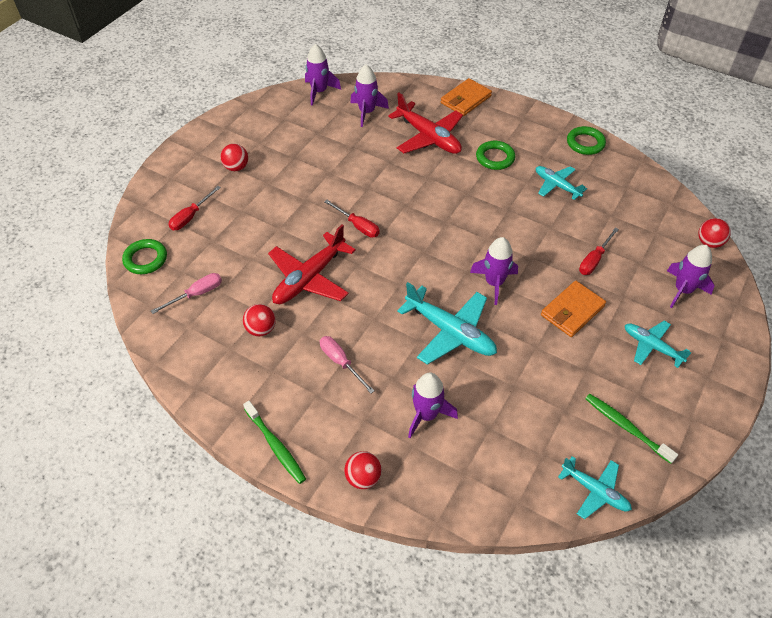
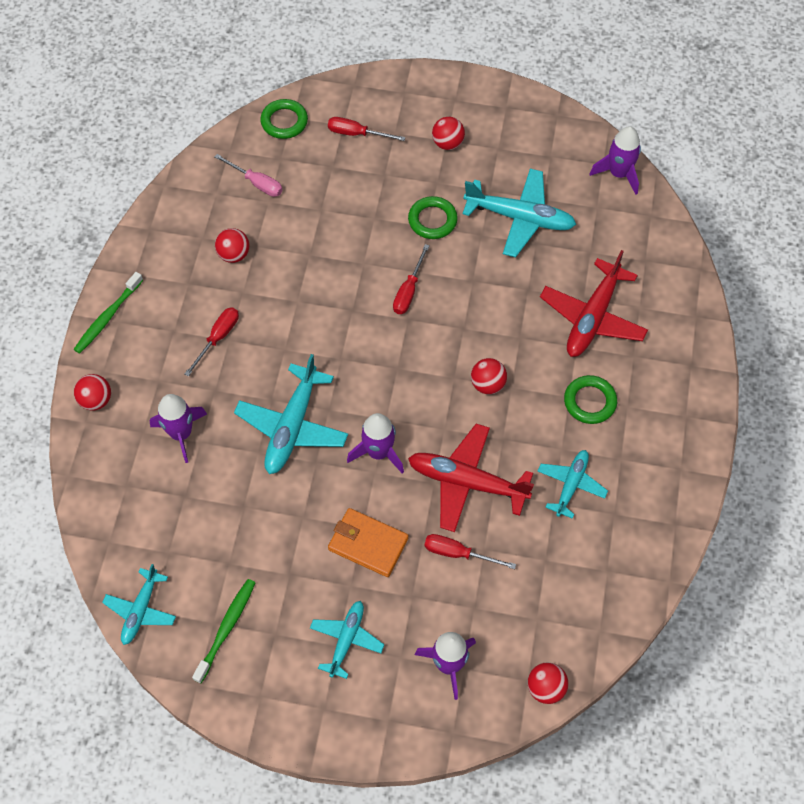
camera: 70 degrees right, 10 degrees up
(309, 278) = (315, 272): red plane -> red plane (466, 482)
(327, 148) = (520, 218): none -> turquoise plane
(341, 362) = (218, 338): pink screwdriver -> red screwdriver
(367, 112) = (606, 236): purple rocket -> none
(460, 205) = (487, 384): none -> red ball
(465, 100) = (688, 338): orange wallet -> none
(585, 143) = (671, 503): green ring -> green ring (432, 220)

